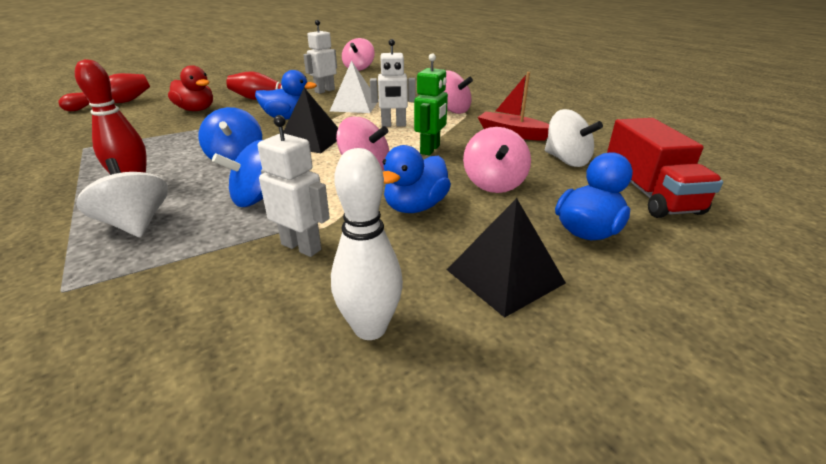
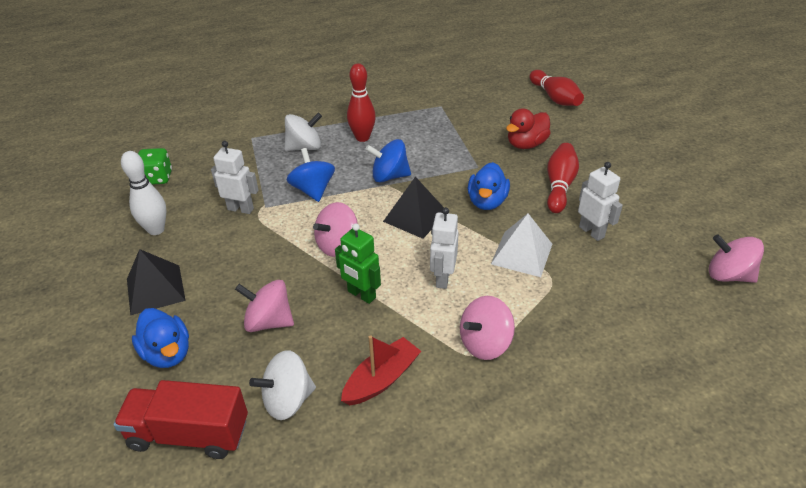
camera: 105 degrees right, 10 degrees up
(176, 402) = (157, 178): none -> green dice
(301, 247) = (240, 209): white robot -> white robot turned 120 degrees counterclockwise
(415, 207) = (258, 264): blue duck -> none

